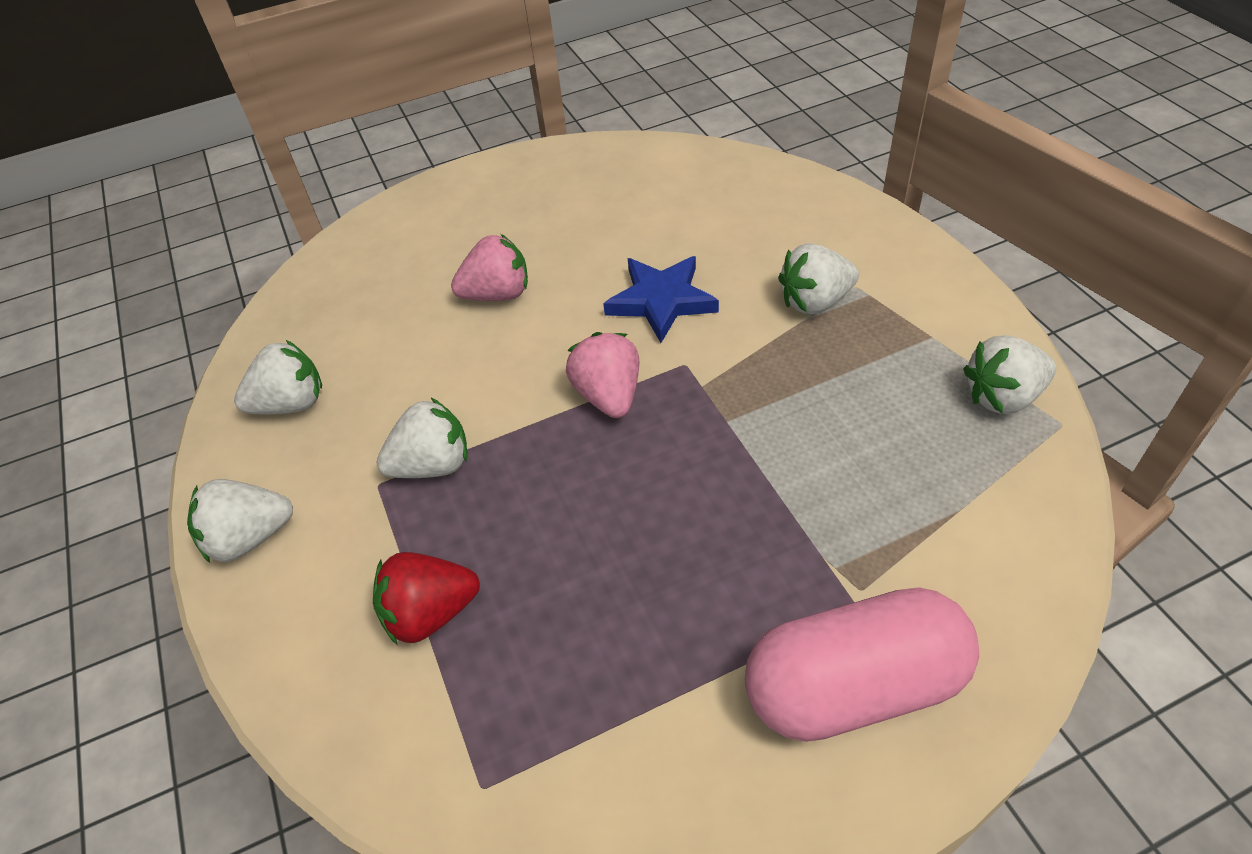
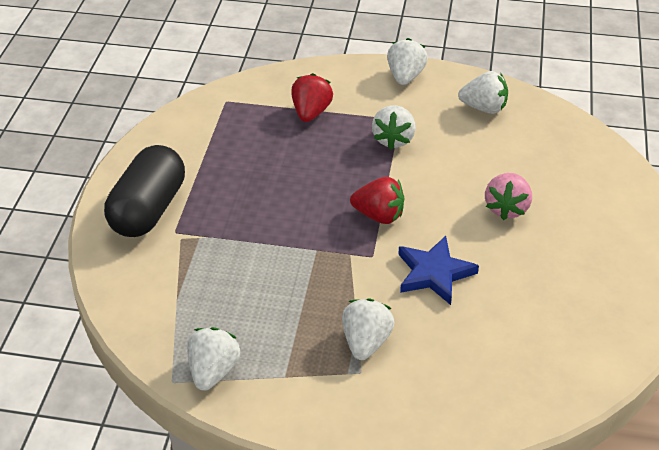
camera: 120 degrees right, 5 degrees down
(291, 404) = (484, 108): white strawberry -> white strawberry turned 90 degrees counterclockwise
(608, 395) = (379, 215): pink strawberry -> red strawberry
(853, 685) = (149, 209): pink capsule -> black capsule

